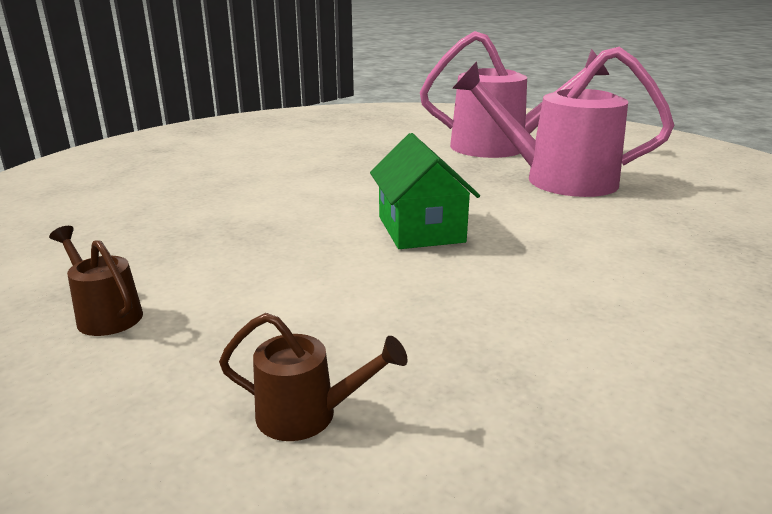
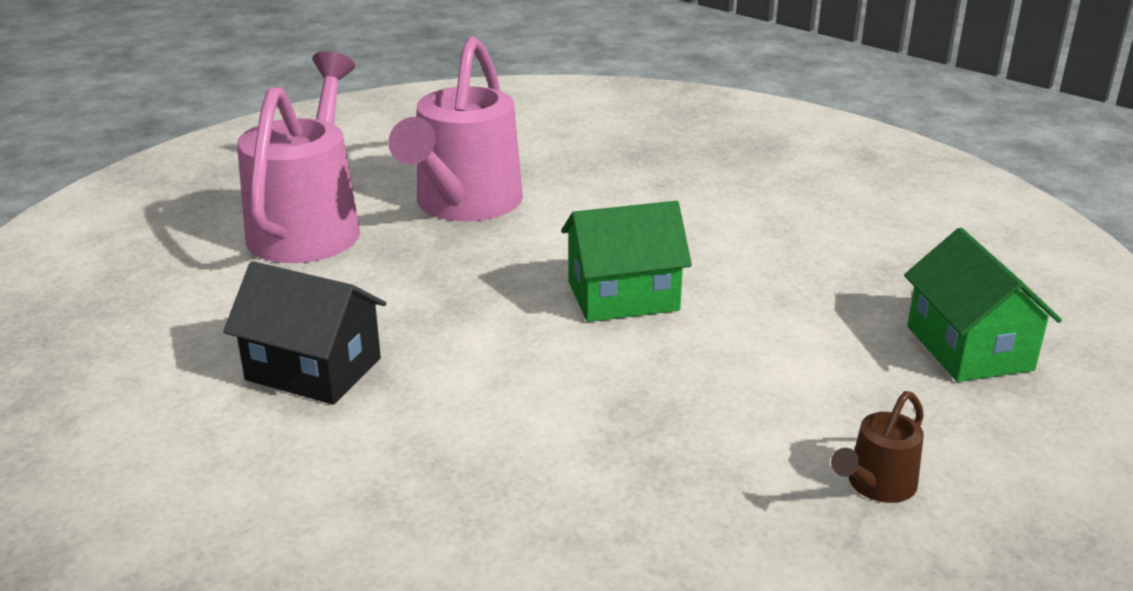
camera: 90 degrees left, 5 degrees up
(309, 415) = (969, 348): brown watering can -> green house
(331, 157) = (313, 369): none -> black house

